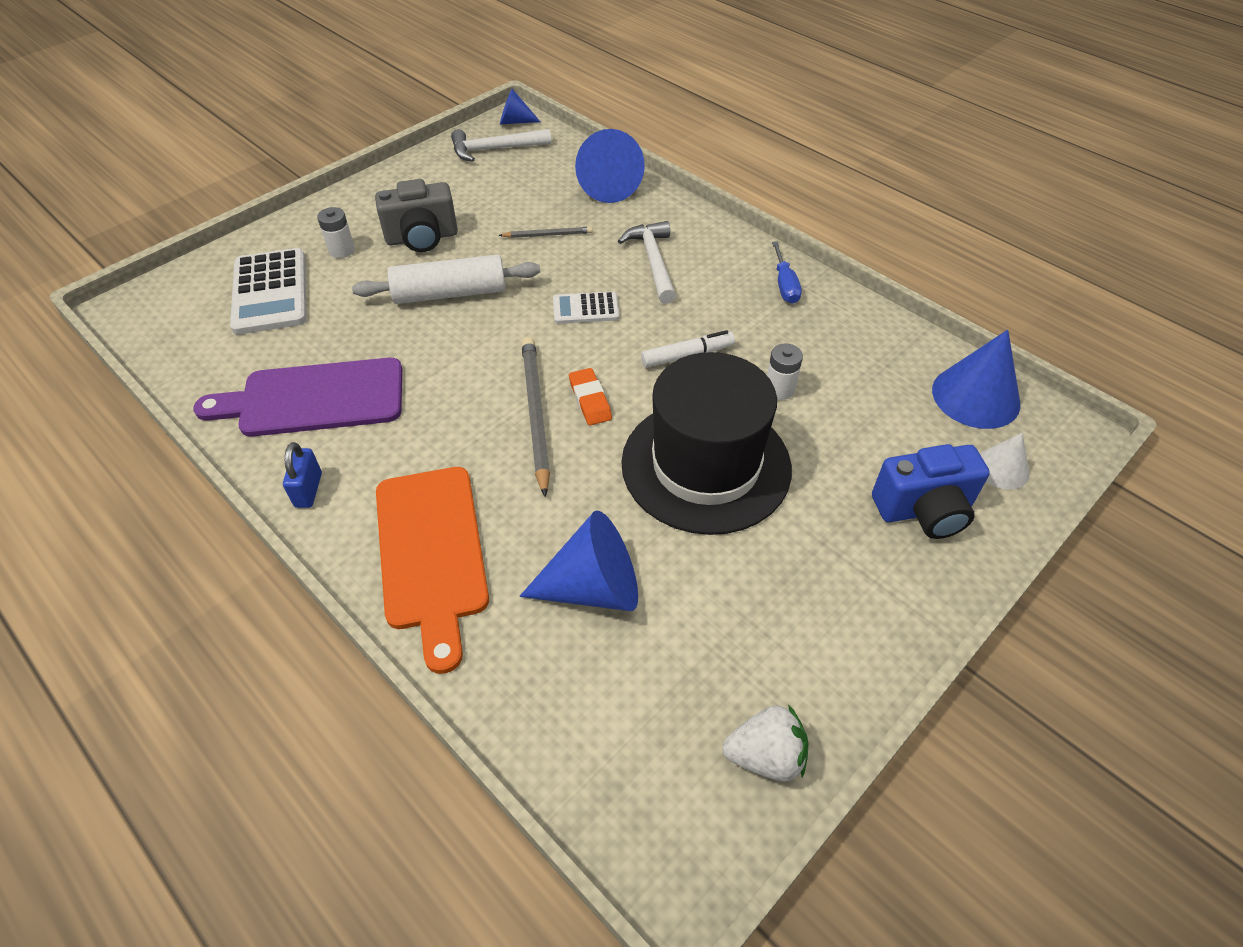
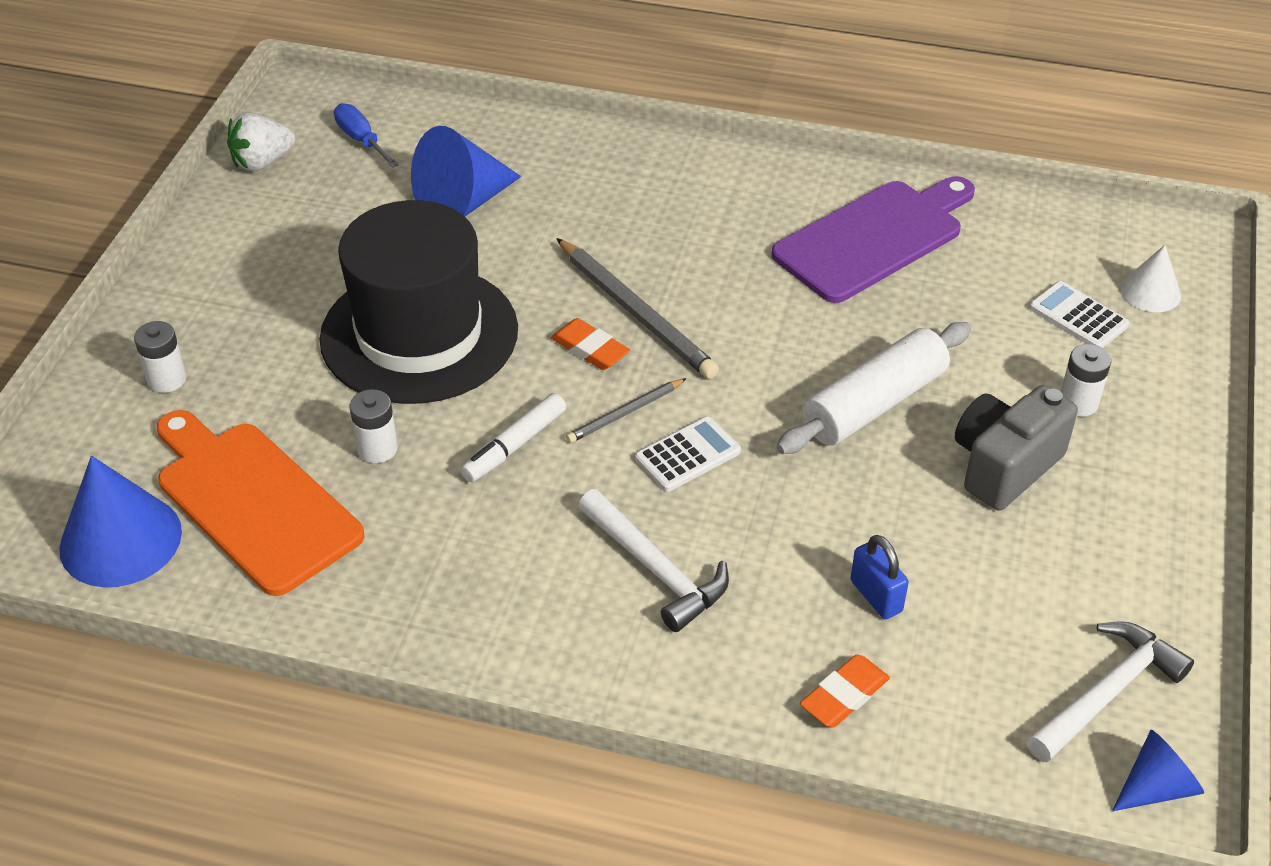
camera: 150 degrees right, 5 degrees down
(270, 292) = (1078, 316): white calculator -> white calculator, size x0.56
(308, 490) = (779, 173): blue padlock -> blue padlock (876, 596)
(431, 553) = (622, 174): orange cutting board -> orange cutting board (253, 502)
(548, 235) = (844, 549): grey pencil -> grey pencil (625, 413)
(608, 186) = (844, 695): blue cone -> orange eraser
(785, 285) = (440, 612): blue screwdriver -> blue screwdriver (361, 140)
(924, 510) = (167, 379): blue camera -> white battery
(1002, 468) = (81, 458): white cone -> white cone (1150, 292)

